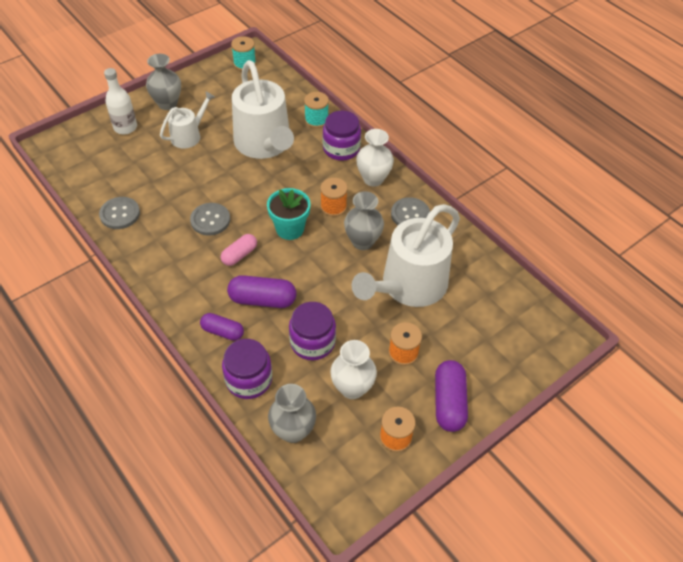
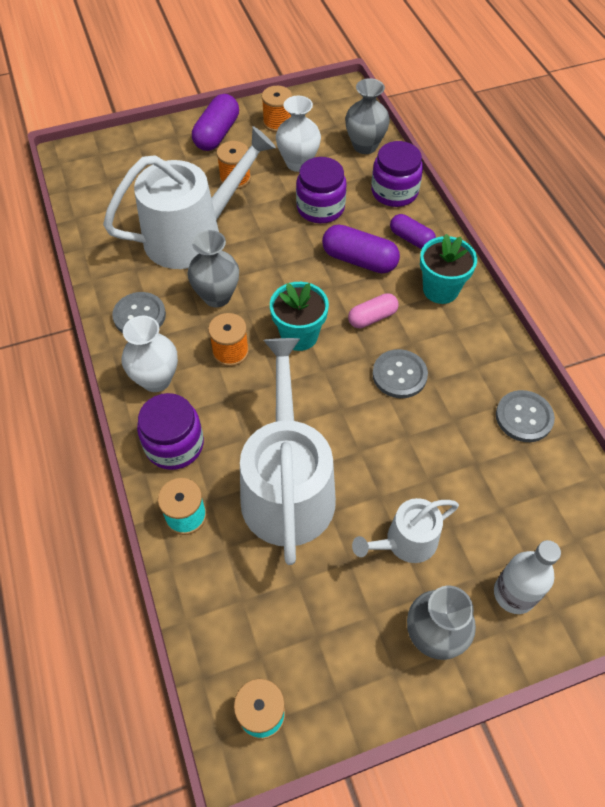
camera: 160 degrees left, 5 degrees up
(190, 291) = (440, 289): none -> turquoise flower pot

